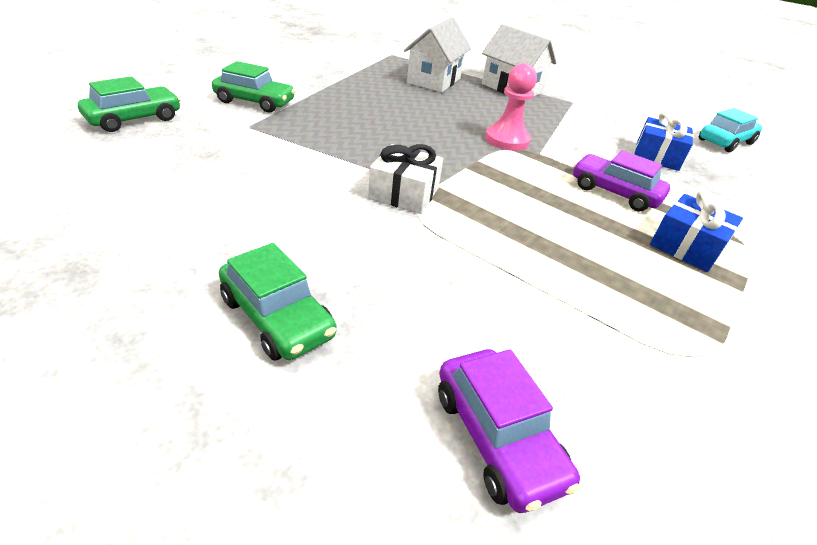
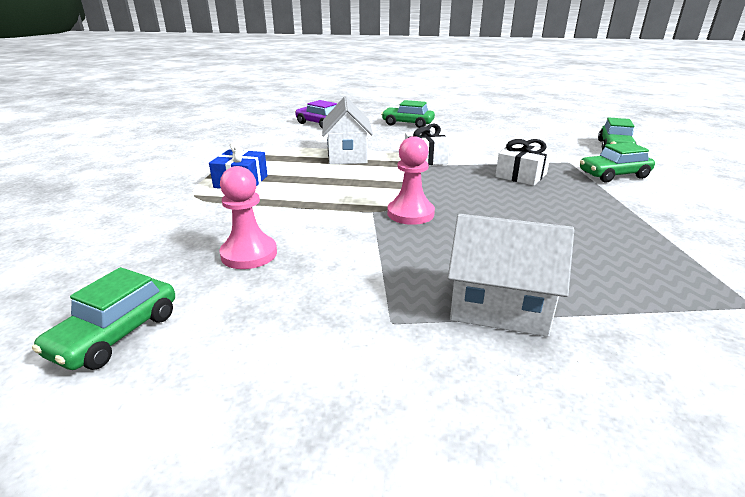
camera: 155 degrees right, 10 degrees down
(340, 132) = (521, 175): none -> white gift
(434, 81) = (592, 268): white house -> white house (347, 155)
(614, 192) = (294, 199): purple car -> none
(657, 156) = (249, 254): blue gift -> pink pawn
(725, 142) = (116, 334): turquoise car -> green car

